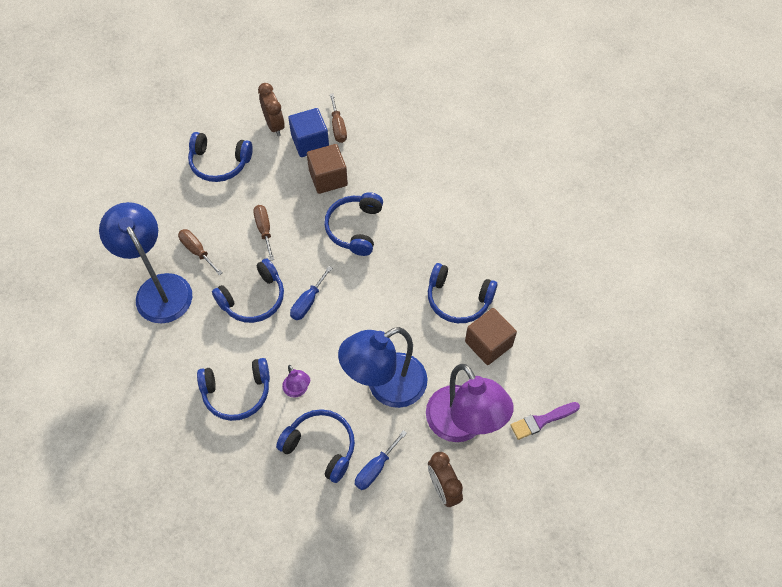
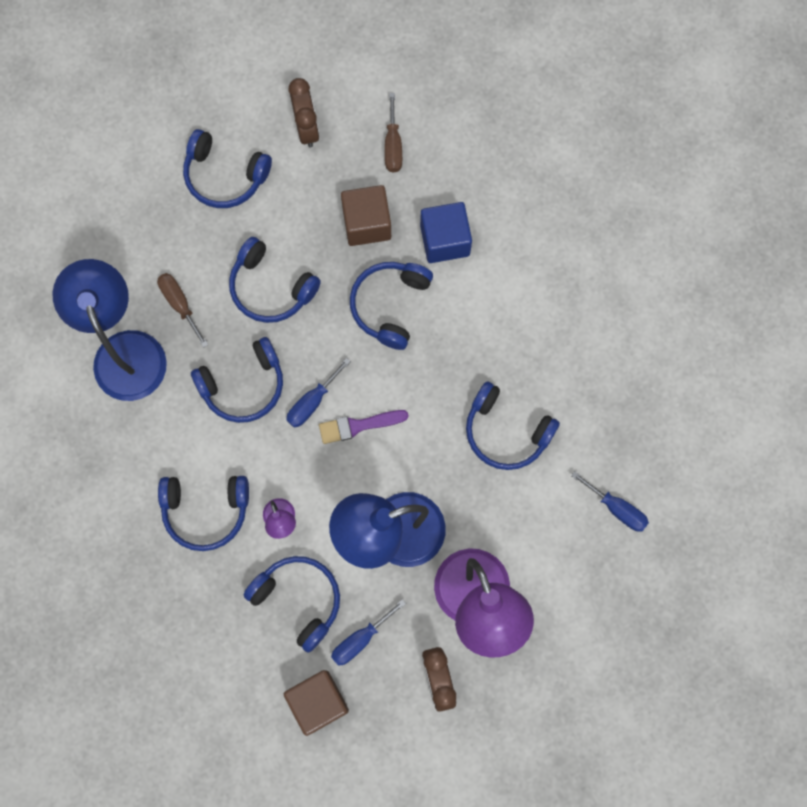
camera: 10 degrees right, 15 degrees up
(264, 230) = (271, 288): brown screwdriver -> blue headphones
(310, 142) = (351, 163): blue cube -> blue cube (445, 240)
(488, 344) = (532, 500): brown cube -> brown cube (318, 702)
(542, 421) = (577, 615): purple brush -> purple brush (358, 426)
(553, 339) = (616, 508): none -> blue screwdriver

